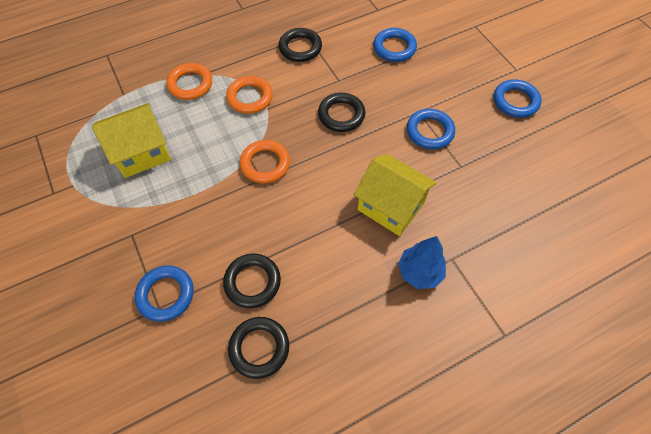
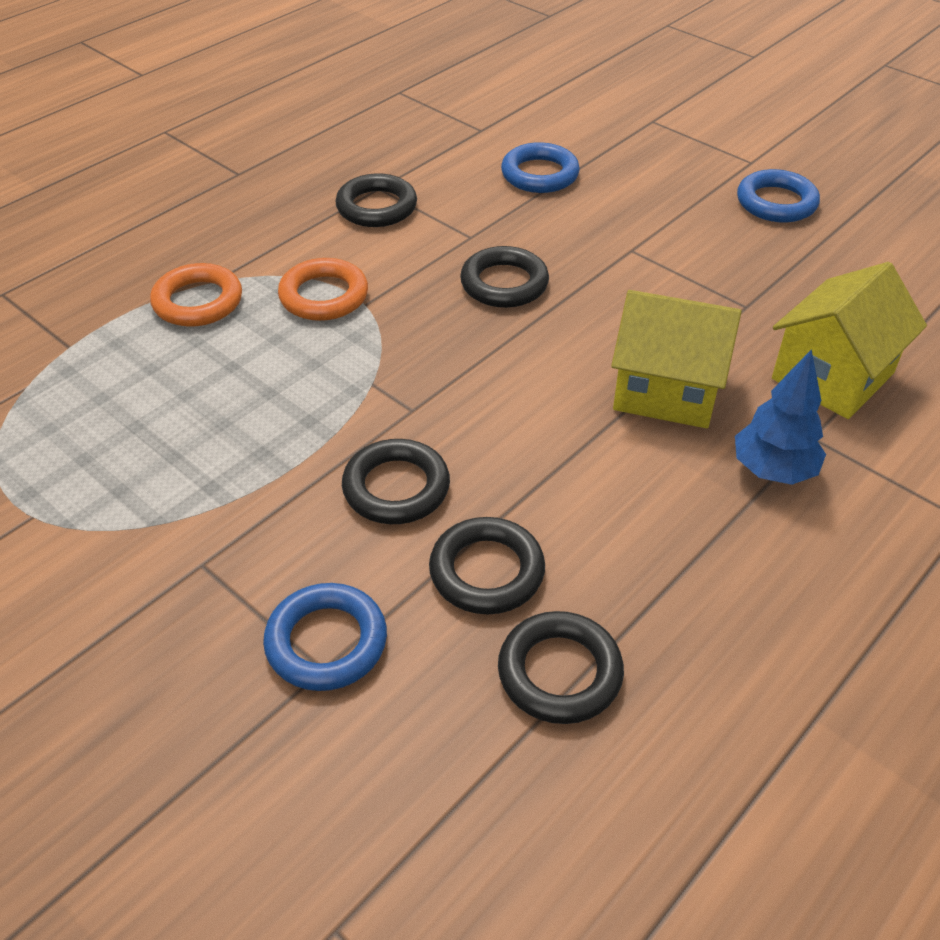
camera: 20 degrees left, 15 degrees down
(142, 153) = (154, 427): yellow house -> yellow house (832, 376)
(233, 221) = (396, 488): none -> black ring
(265, 164) = (408, 385): orange ring -> none
(429, 131) = (667, 272): blue ring -> none

